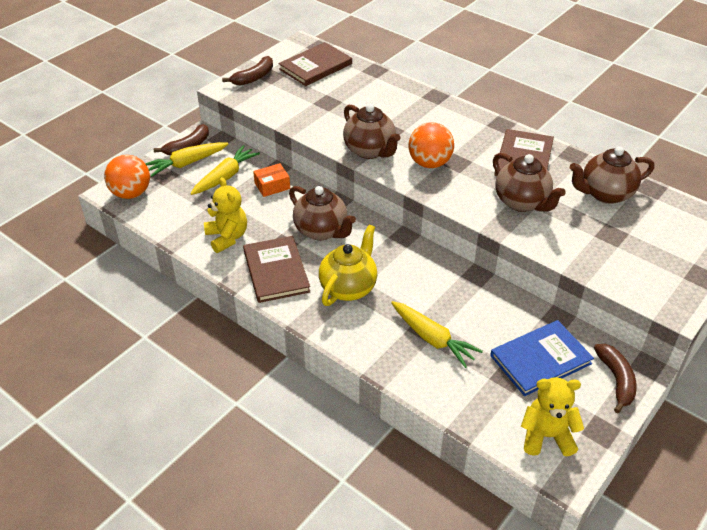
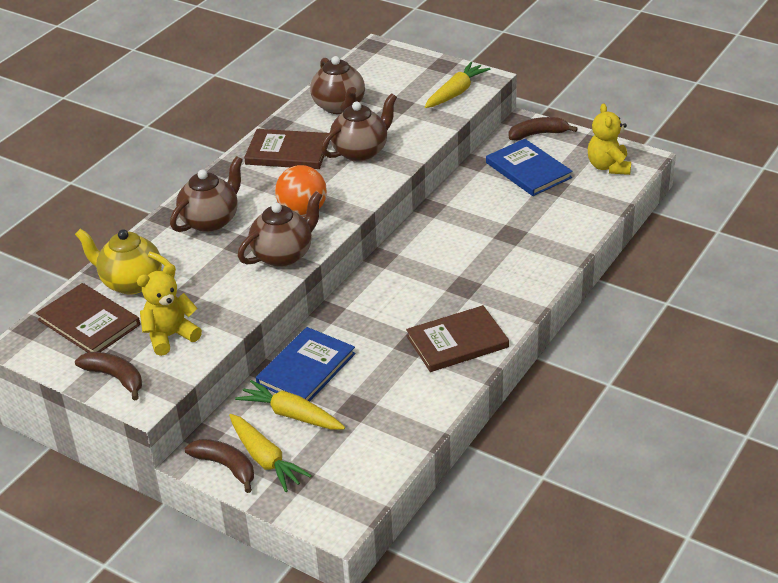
camera: 95 degrees left, 5 degrees down
(131, 193) = (337, 501): orange ball -> none
(227, 237) = (409, 390): yellow teddy bear -> yellow teddy bear (170, 336)
(272, 186) = (306, 369): orange box -> blue book
(321, 231) = (384, 317): brown teapot -> brown teapot (211, 221)
(348, 287) = (469, 287): yellow teapot -> yellow teapot (131, 282)
(432, 338) = (522, 229): yellow carrot -> yellow carrot (455, 93)

